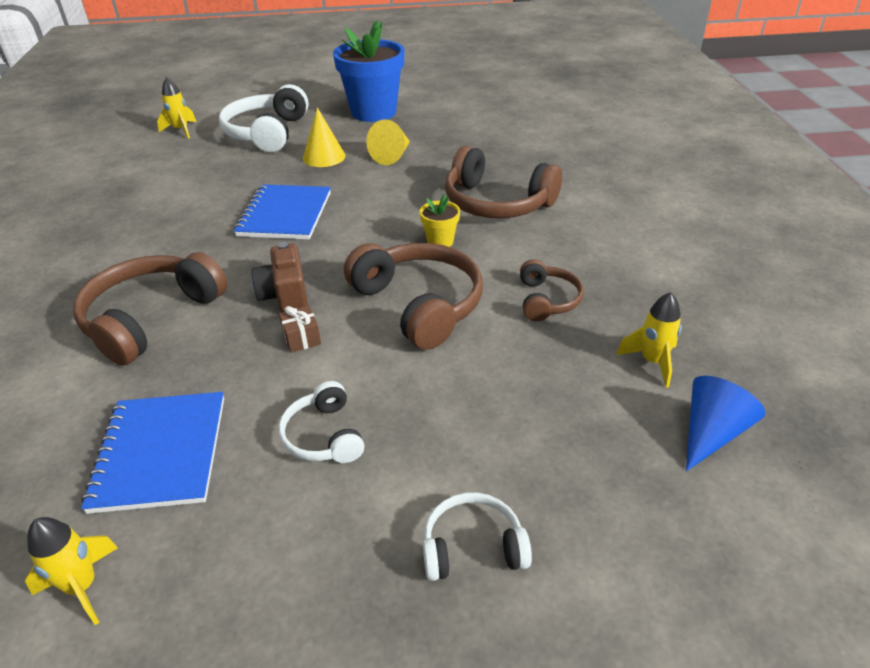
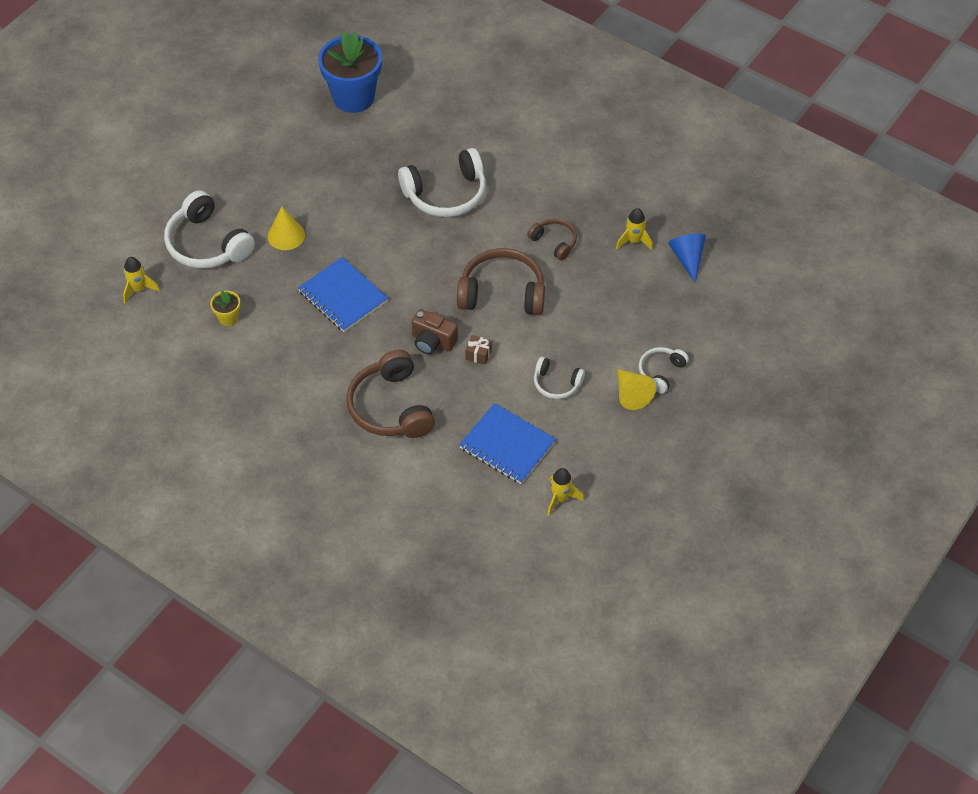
camera: 50 degrees left, 15 degrees up
(373, 112) = (247, 168): blue flower pot -> blue flower pot (353, 97)
(392, 156) = (328, 201): yellow cone -> yellow cone (631, 394)
(440, 241) = (456, 246): yellow flower pot -> yellow flower pot (228, 318)
(497, 203) = (446, 194): brown headphones -> white headphones

